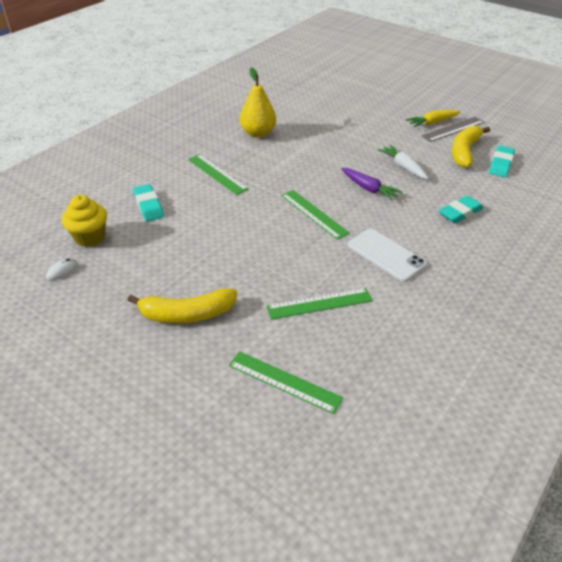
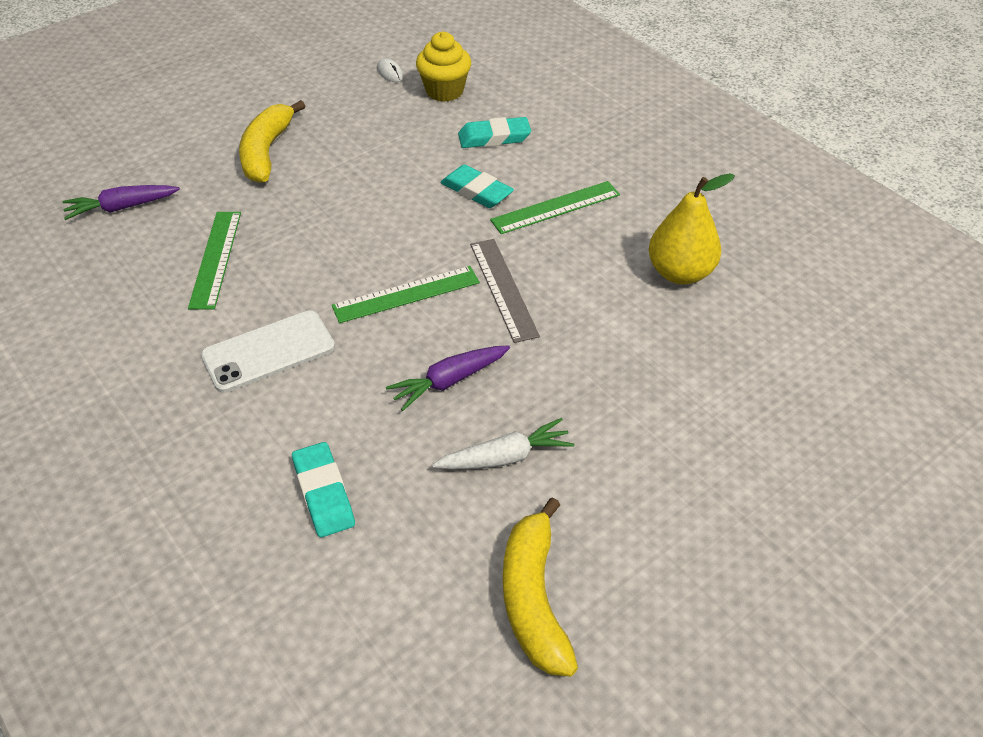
camera: 105 degrees right, 5 degrees up
(284, 381) = (122, 208): green ruler -> purple carrot
(432, 123) = (683, 584): yellow carrot -> none
(453, 129) = (644, 620): grey ruler -> grey ruler (503, 289)
(464, 152) = (533, 598): yellow banana -> yellow banana turned 135 degrees counterclockwise
(501, 164) = (460, 654): turquoise eraser -> turquoise eraser (476, 191)

